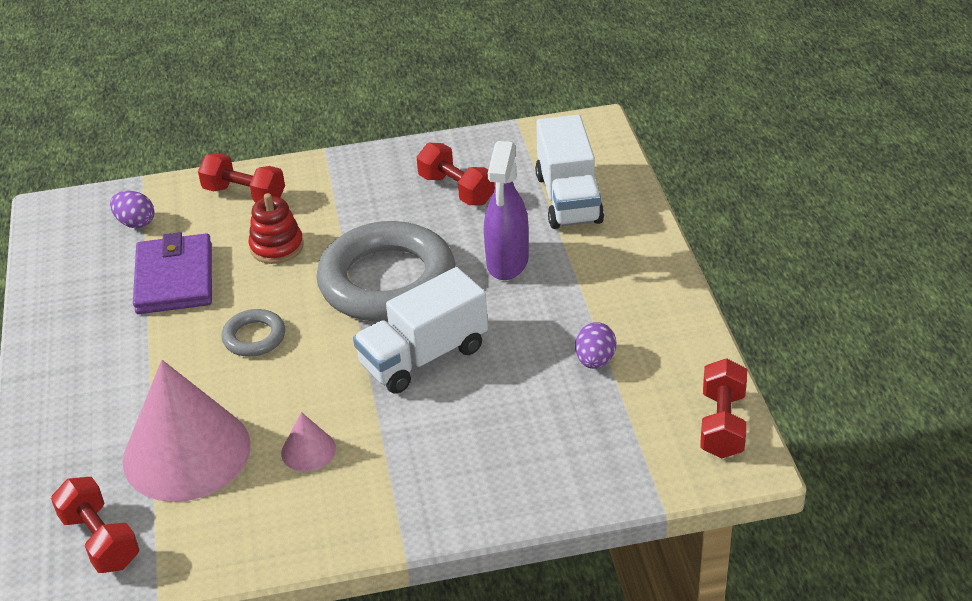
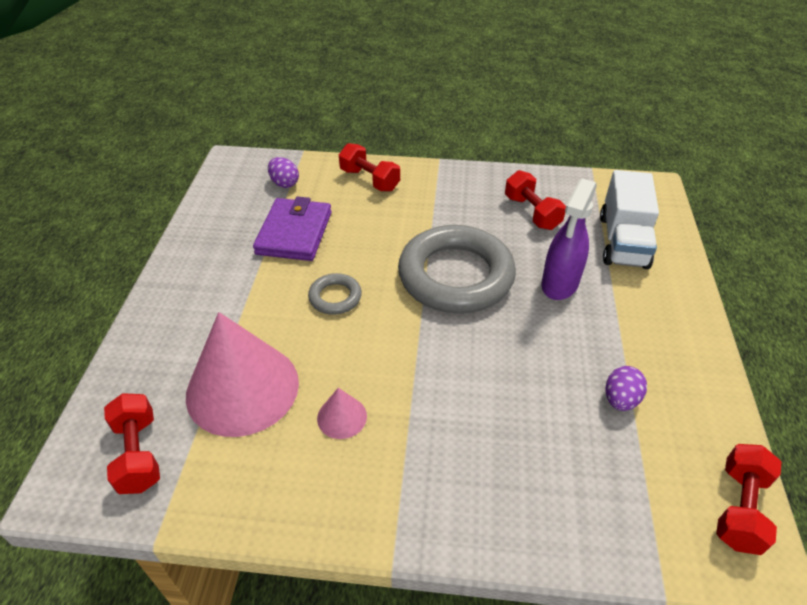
camera: 15 degrees right, 5 degrees up
(277, 247) = (379, 226): red stacking toy -> none
(424, 357) = (467, 353): white truck -> none

